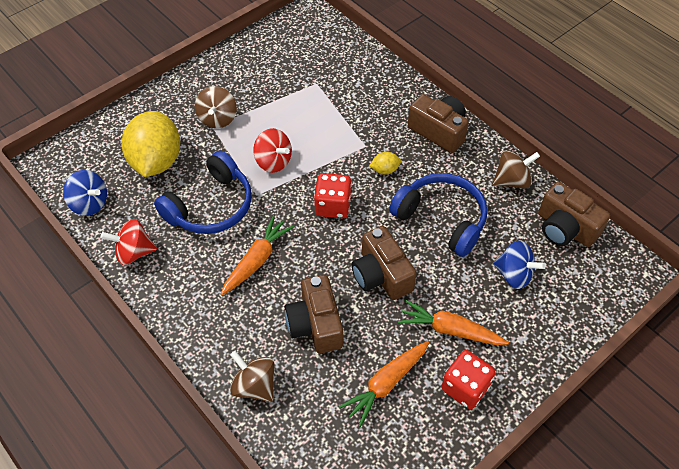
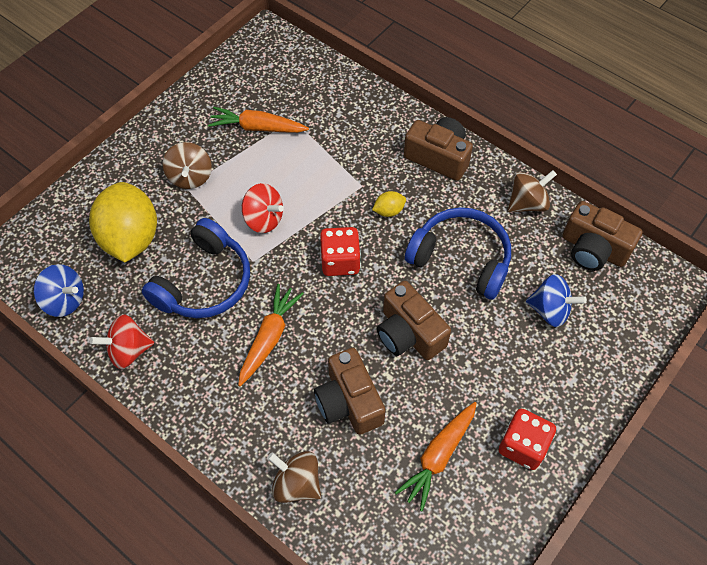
camera: 10 degrees left, 5 degrees up
(449, 329) = (494, 383): orange carrot -> orange carrot (257, 127)

